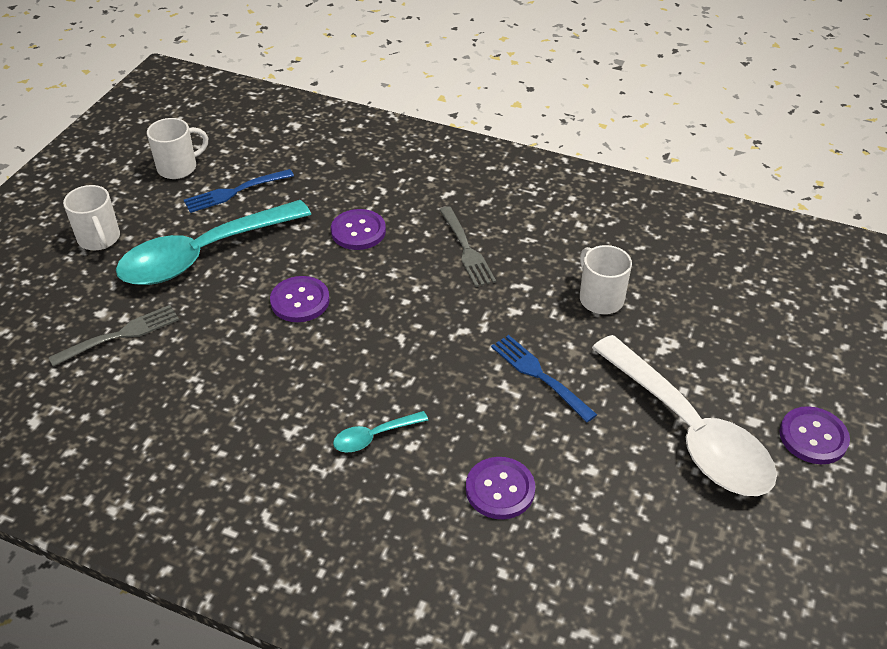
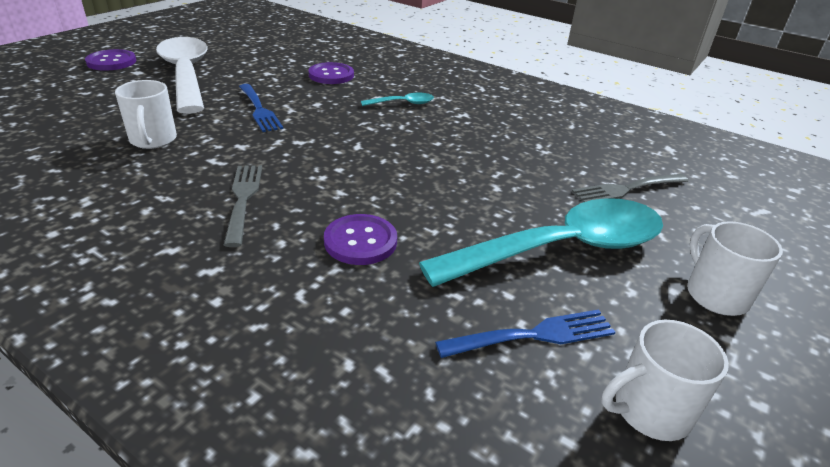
camera: 170 degrees left, 10 degrees down
(300, 301) = (446, 186): purple button -> none

